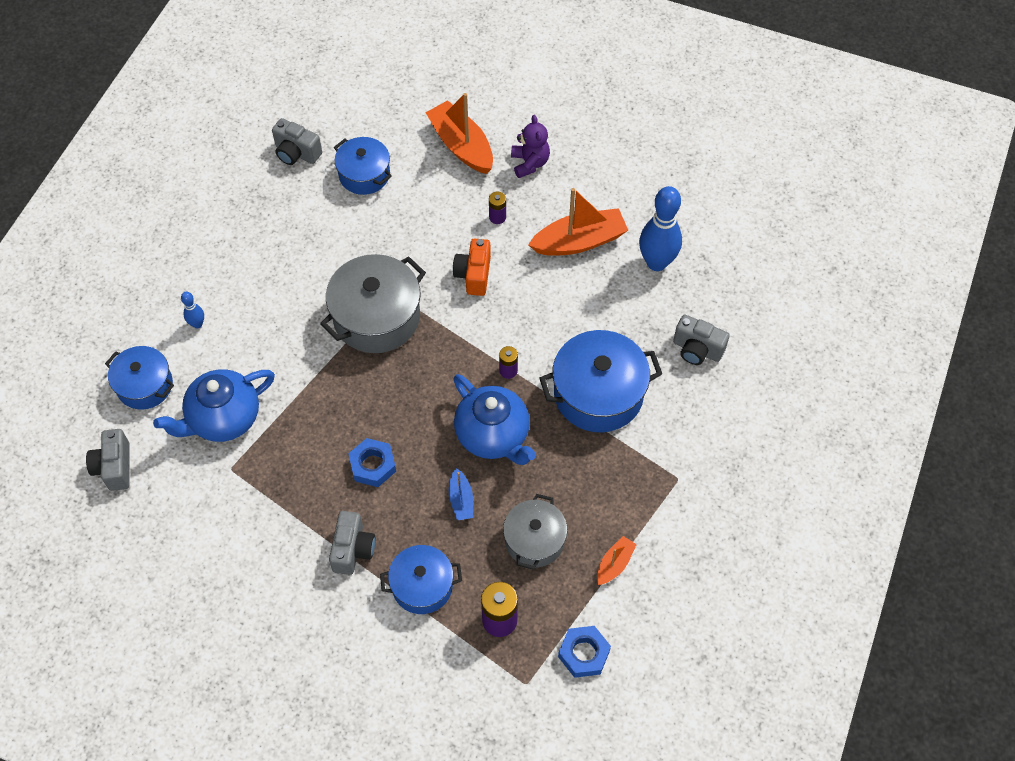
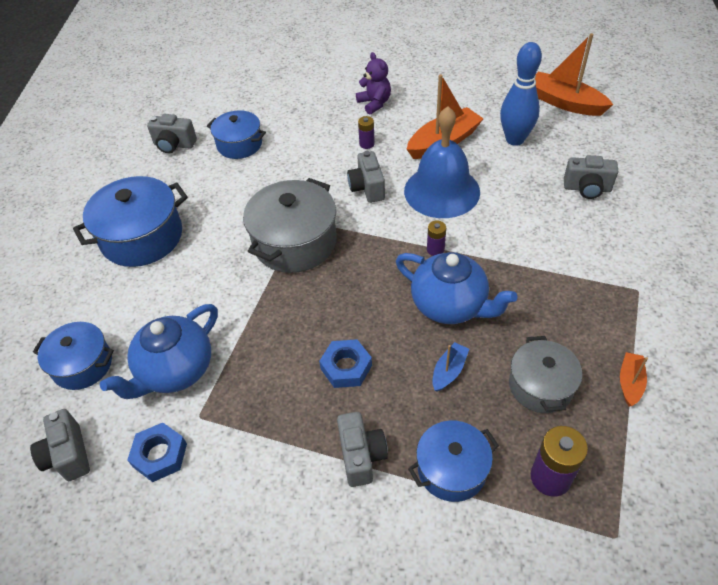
camera: 15 degrees left, 10 degrees down
(197, 324) = (122, 295): blue bowling pin -> none
(461, 146) = (313, 106): orange boat -> orange boat (565, 103)
(461, 499) = (449, 371): blue boat -> blue boat turned 120 degrees counterclockwise
(474, 275) = (367, 188): orange camera -> grey camera
(547, 303) = (442, 191): none -> blue bell
(584, 653) = (656, 482): blue nut -> blue nut (160, 455)
(598, 394) = (525, 244): blue pot -> blue pot (142, 237)

